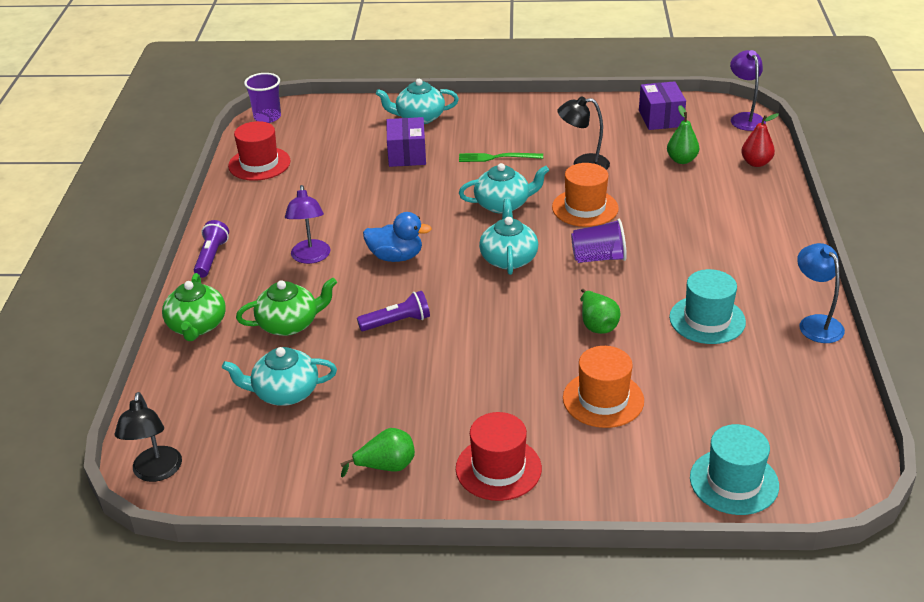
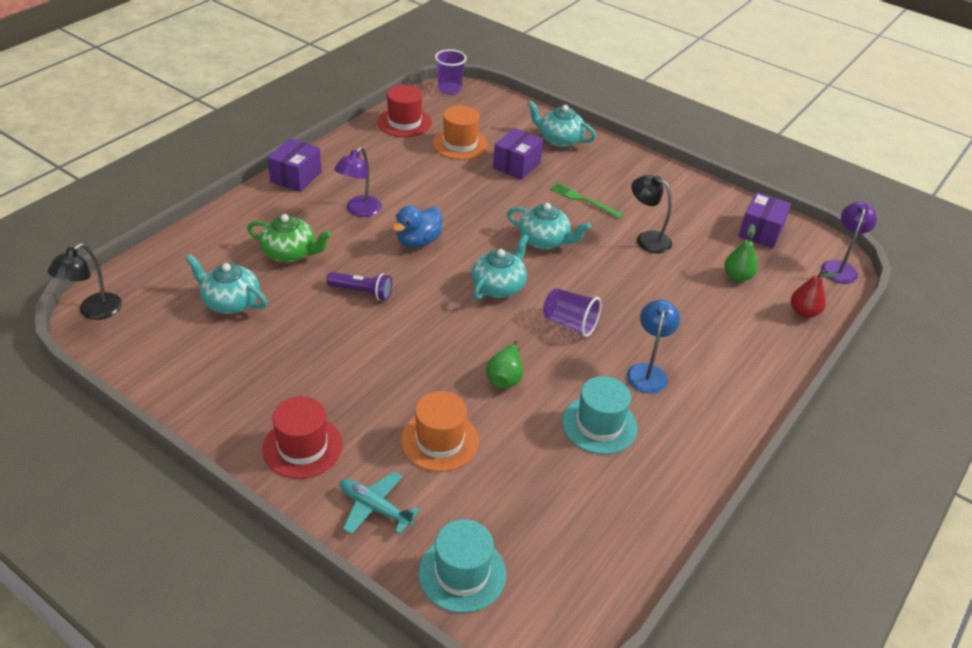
camera: 30 degrees right, 5 degrees up
(197, 326) = (231, 222): green teapot -> none
(211, 257) = (296, 177): purple flashlight -> purple box
(386, 467) = (231, 397): green pear -> none
(396, 257) = (418, 241): blue duck -> blue duck turned 90 degrees clockwise
(585, 208) = (606, 276): orange hat -> orange hat (460, 144)
(613, 477) = (374, 508): none -> turquoise plane
(815, 323) = (691, 483): blue lamp -> blue lamp (647, 372)

